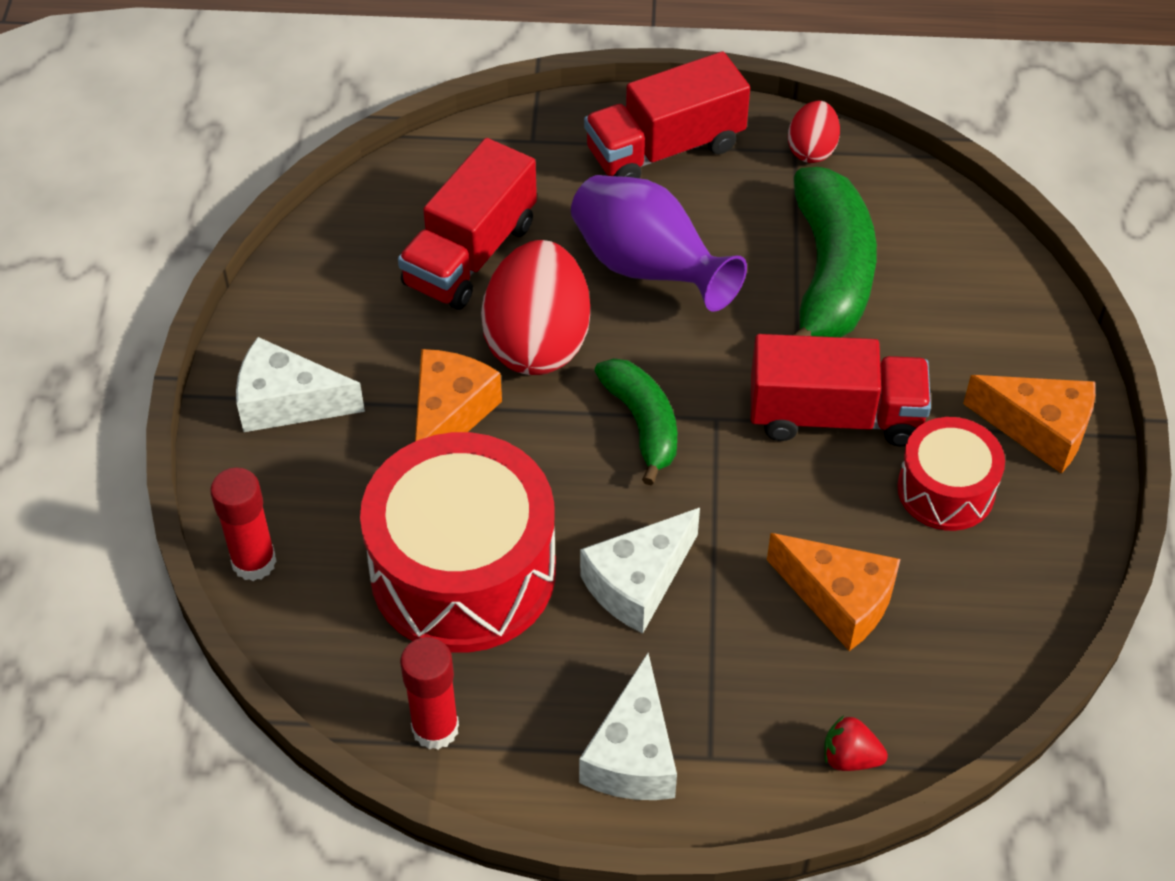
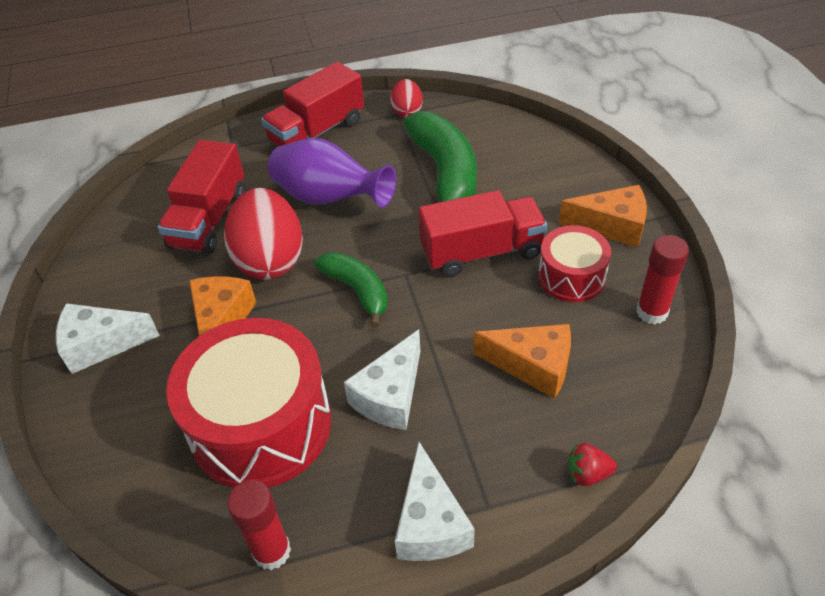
camera: 15 degrees left, 5 degrees down
(254, 562) = (97, 465): red glue stick -> red glue stick (652, 312)

